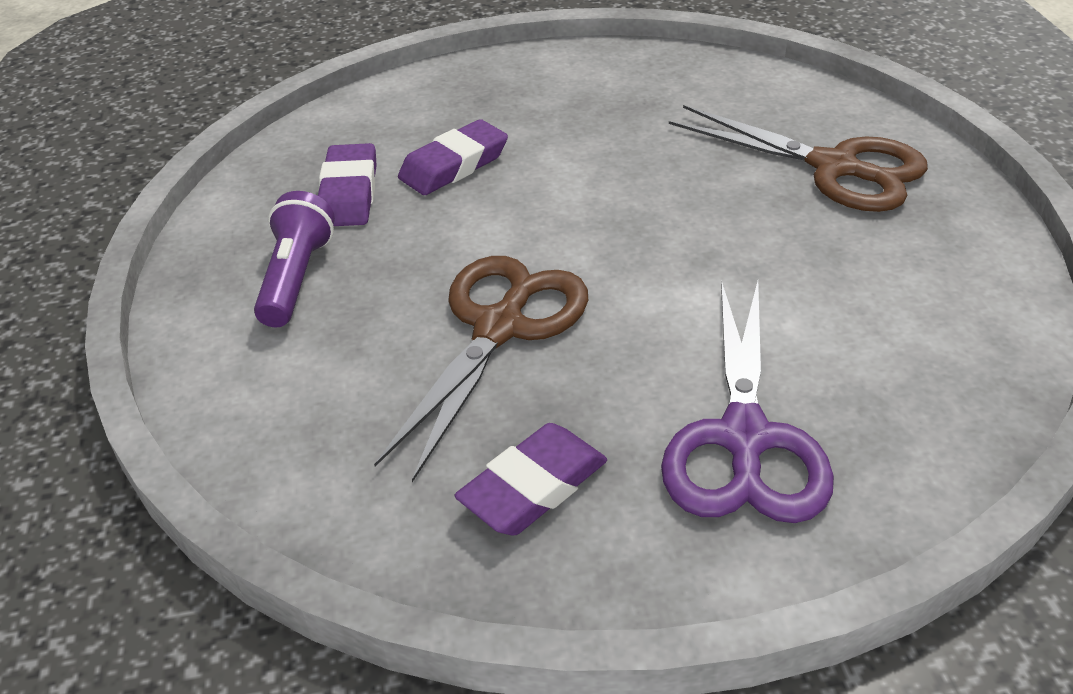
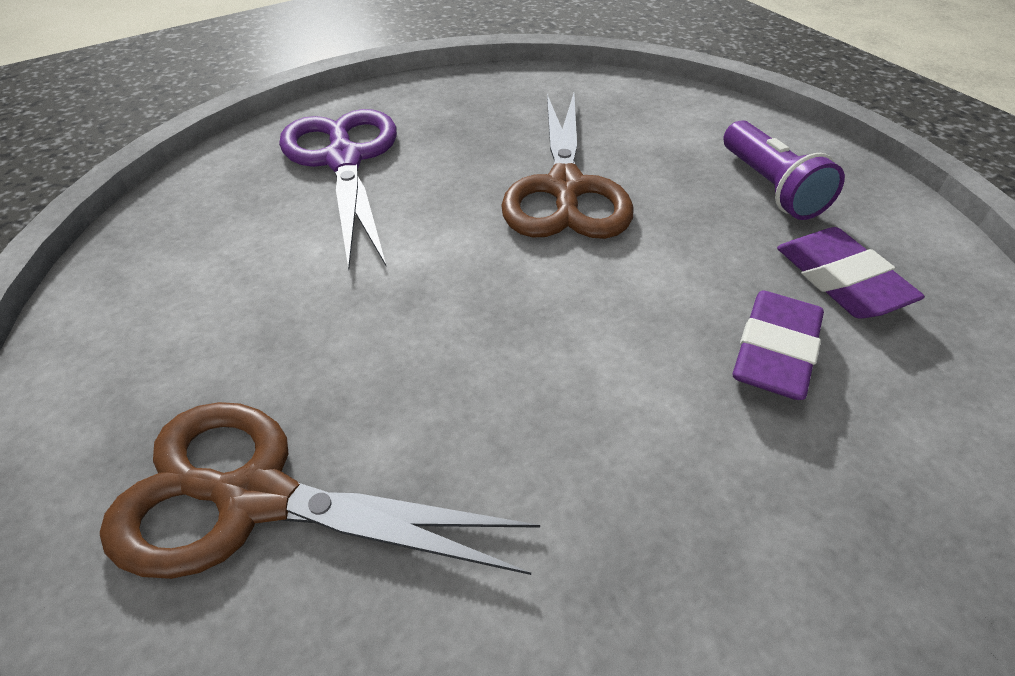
camera: 155 degrees right, 5 degrees up
(533, 487) = (474, 111): purple eraser -> none

